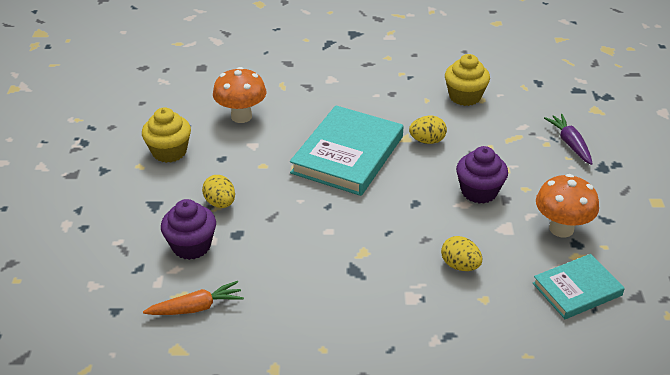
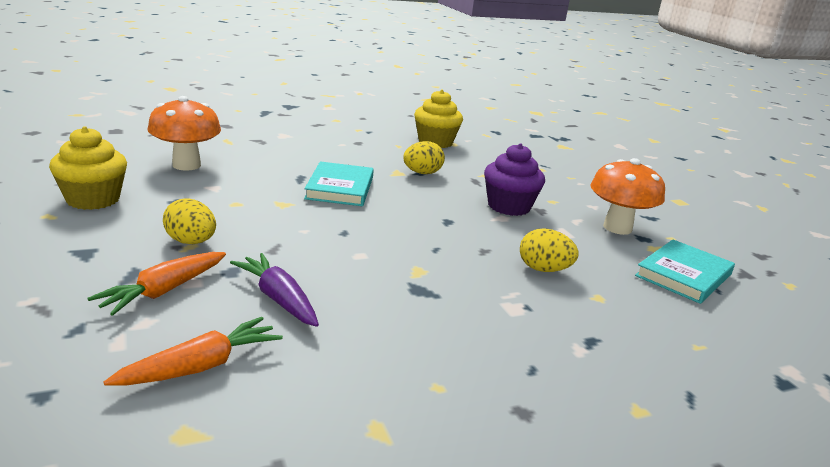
camera: 25 degrees left, 15 degrees down
(191, 246) = (163, 291): purple cupcake -> orange carrot
(347, 154) = (340, 188): turquoise book -> turquoise book, size x0.59
(570, 143) = (563, 168): purple carrot -> purple carrot (278, 298)

